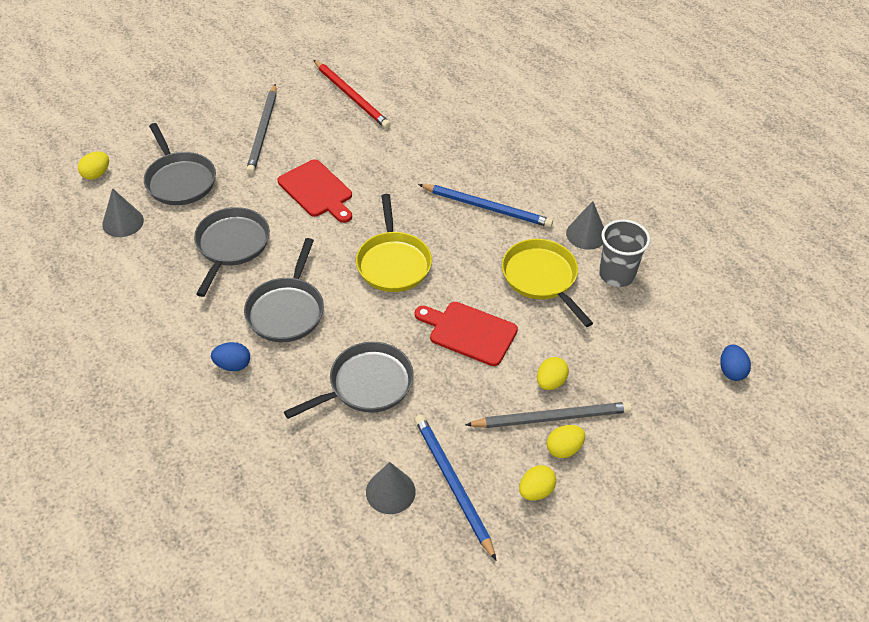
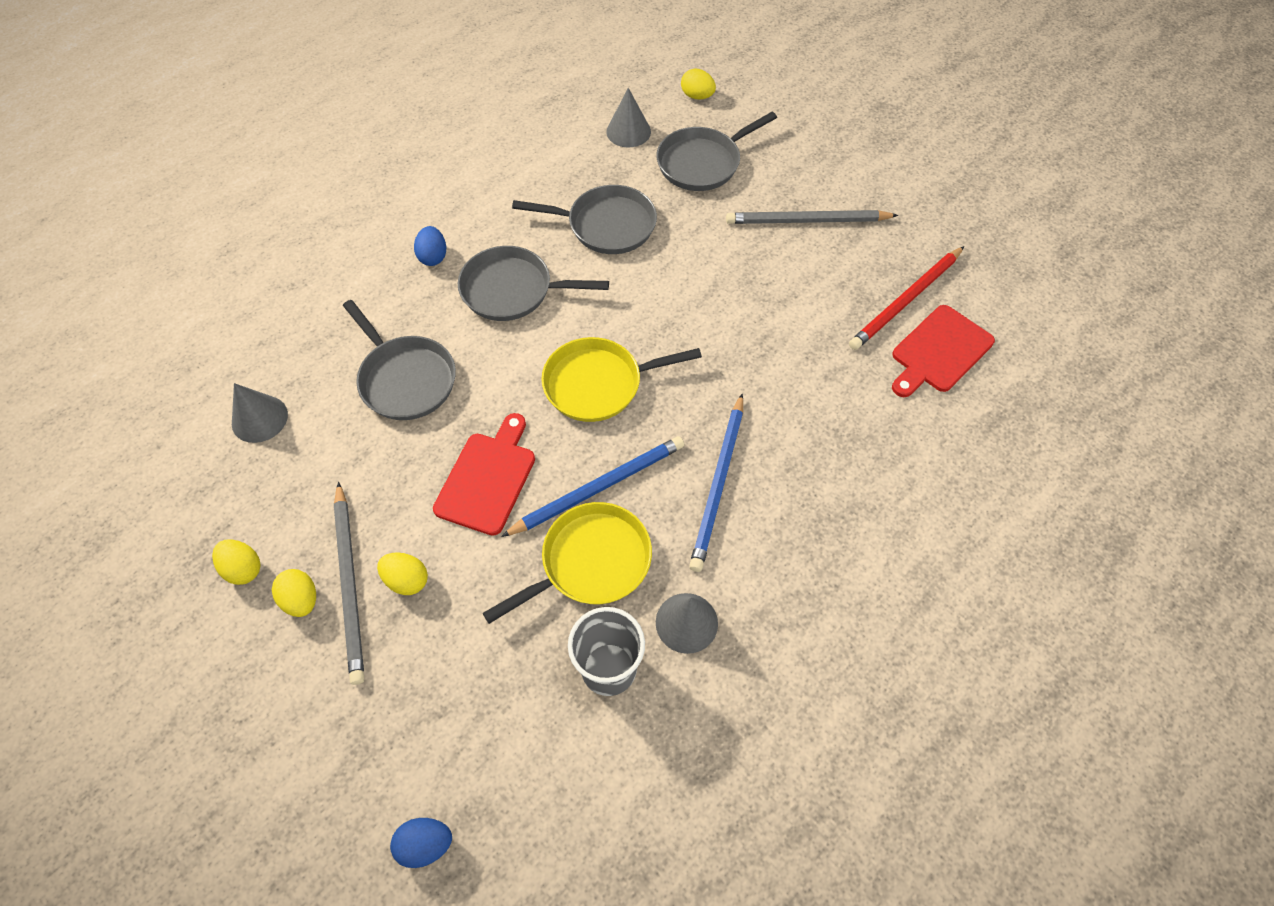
camera: 85 degrees right, 10 degrees up
(317, 191) = (712, 289): red cutting board -> red cutting board (939, 352)
(453, 484) = (262, 479): blue pencil -> blue pencil (599, 487)

